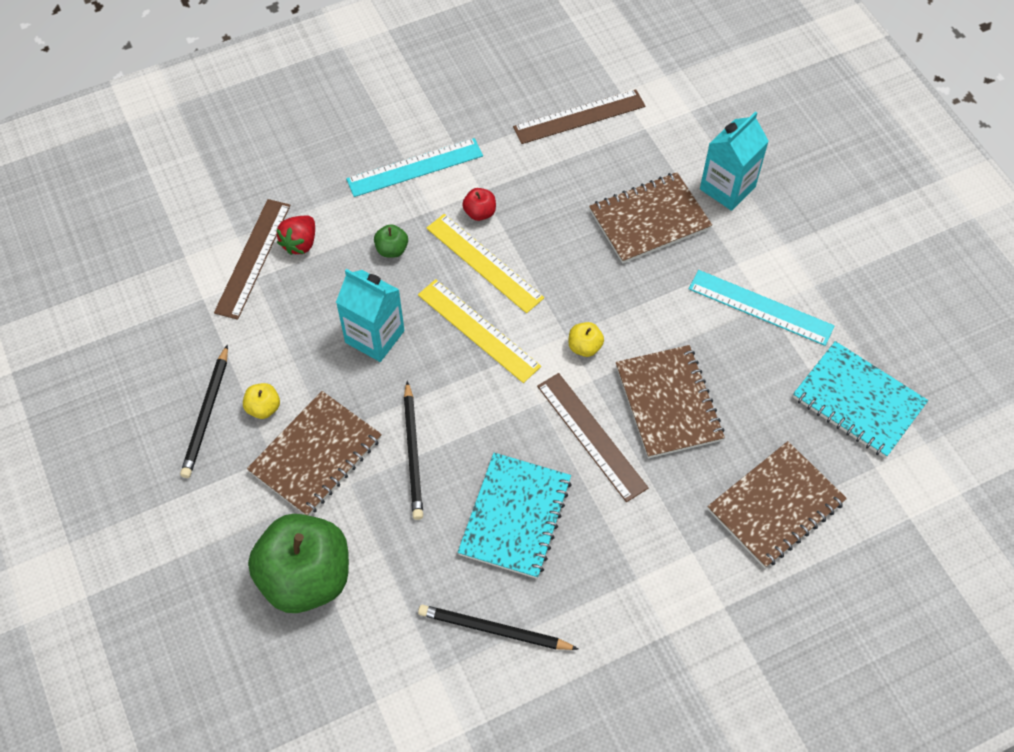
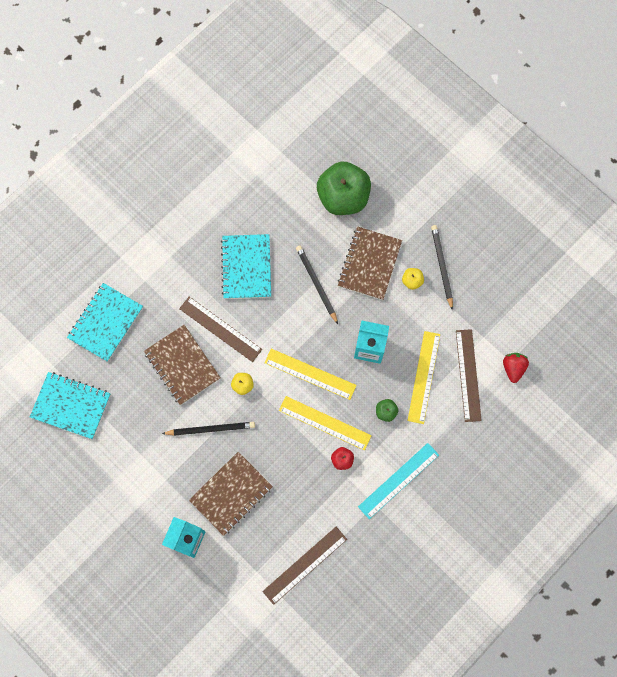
camera: 160 degrees right, 15 degrees up
(300, 243) = (444, 396): red strawberry -> red strawberry (513, 368)
(316, 275) = (424, 377): none -> yellow ruler
(494, 630) = (236, 204): black pencil -> black pencil (210, 429)
(760, 307) = (143, 451): turquoise ruler -> none
(775, 506) = (106, 323): brown notebook -> turquoise notebook

